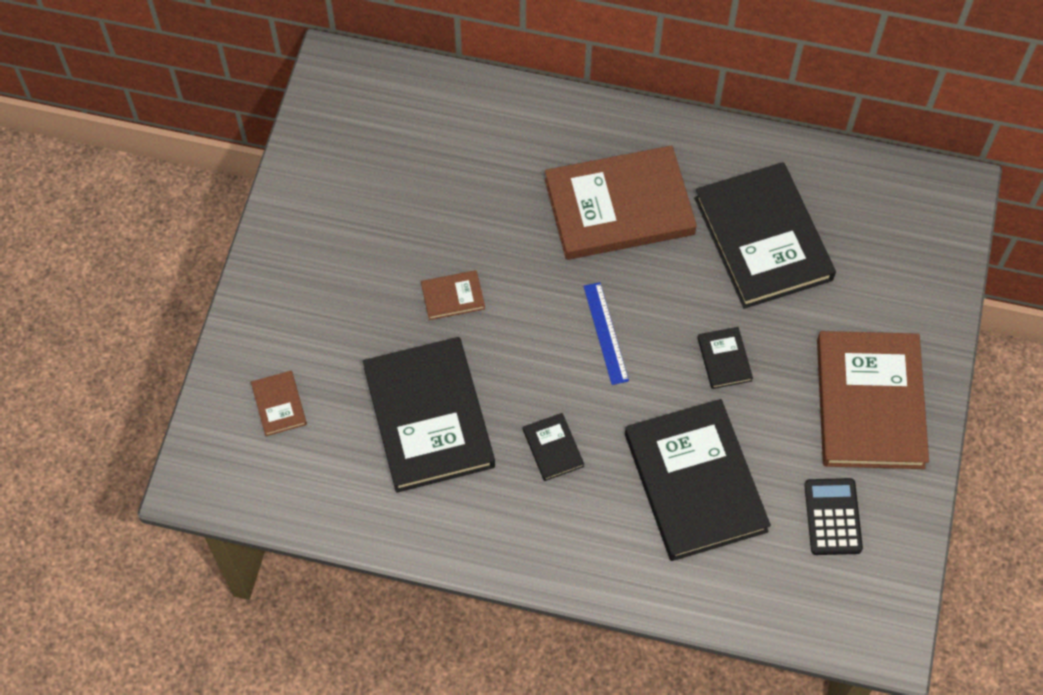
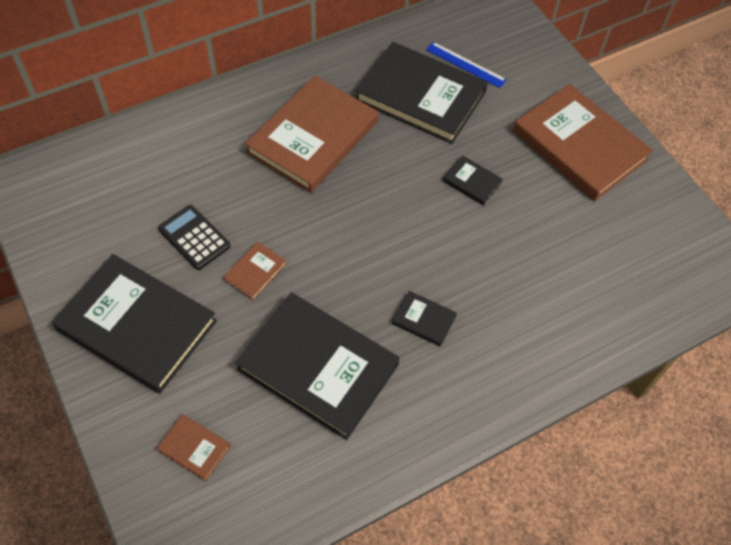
camera: 45 degrees left, 5 degrees down
(605, 333) = (383, 220): blue ruler -> blue ruler (465, 65)
(695, 482) = (533, 270): black book -> black book (137, 325)
(832, 517) = (631, 227): black calculator -> black calculator (194, 238)

